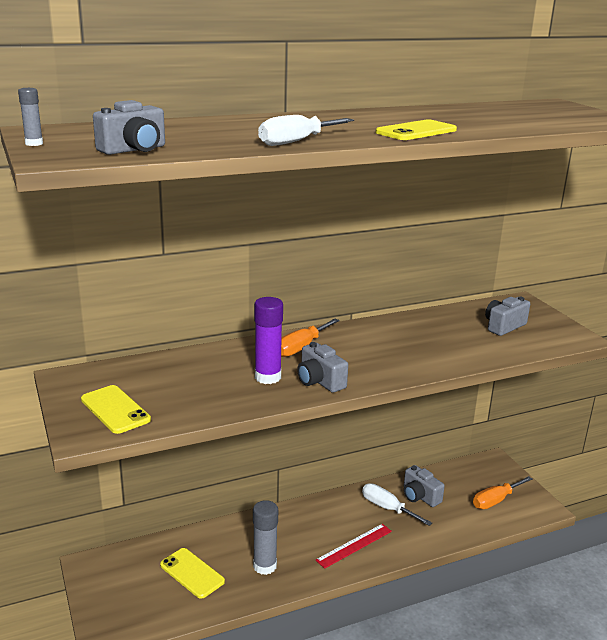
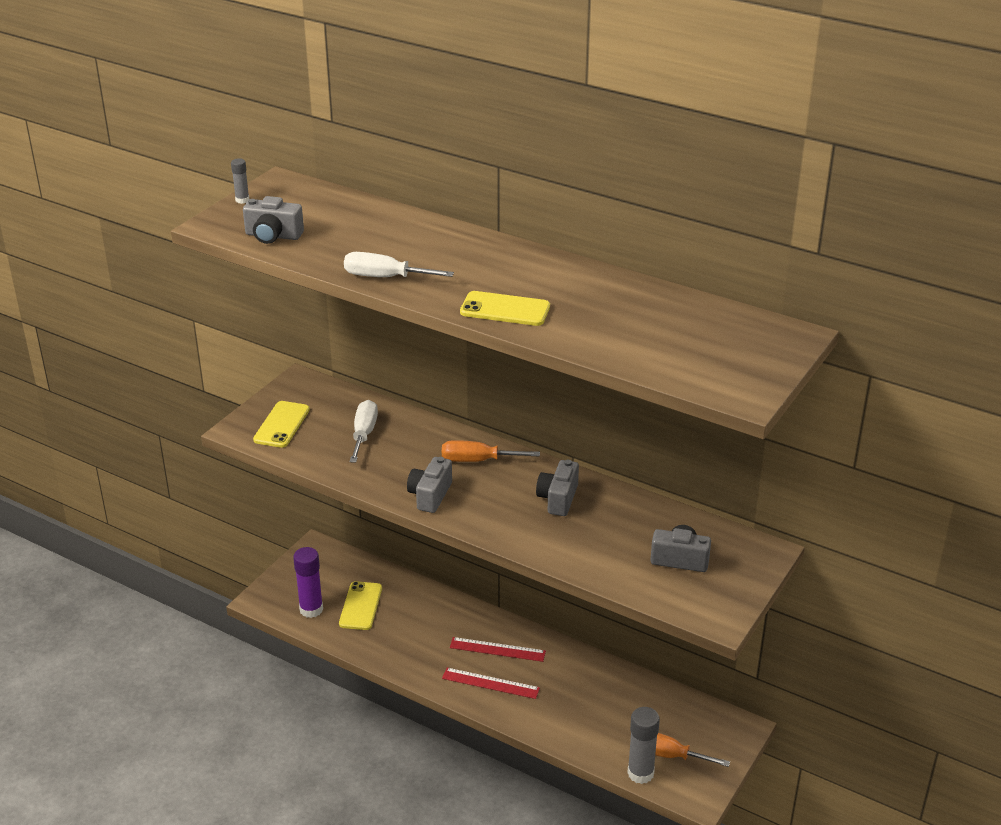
camera: 55 degrees right, 10 degrees up
(265, 566) = (409, 642): grey glue stick -> grey glue stick (640, 773)
(267, 377) = (406, 467): purple glue stick -> purple glue stick (311, 609)
(322, 524) = (497, 649): none -> red ruler
(387, 508) = (567, 681): white screwdriver -> white screwdriver (364, 434)
(420, 496) = (611, 696): grey camera -> grey camera (558, 499)

